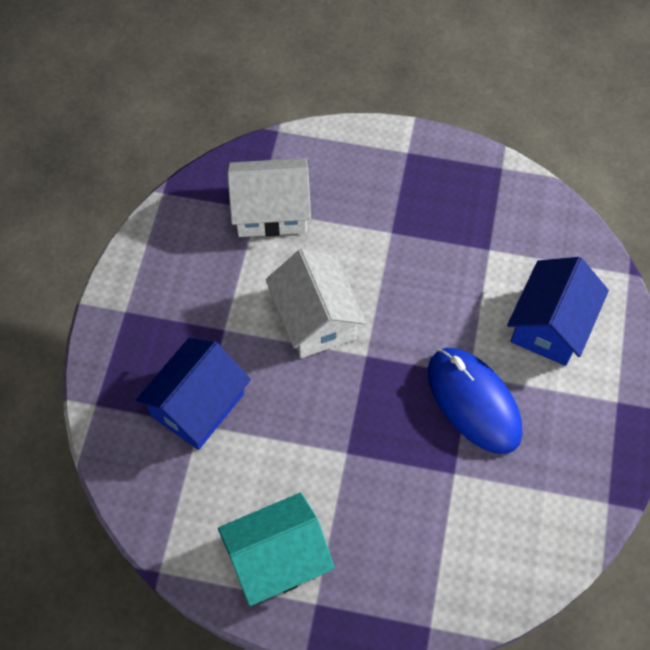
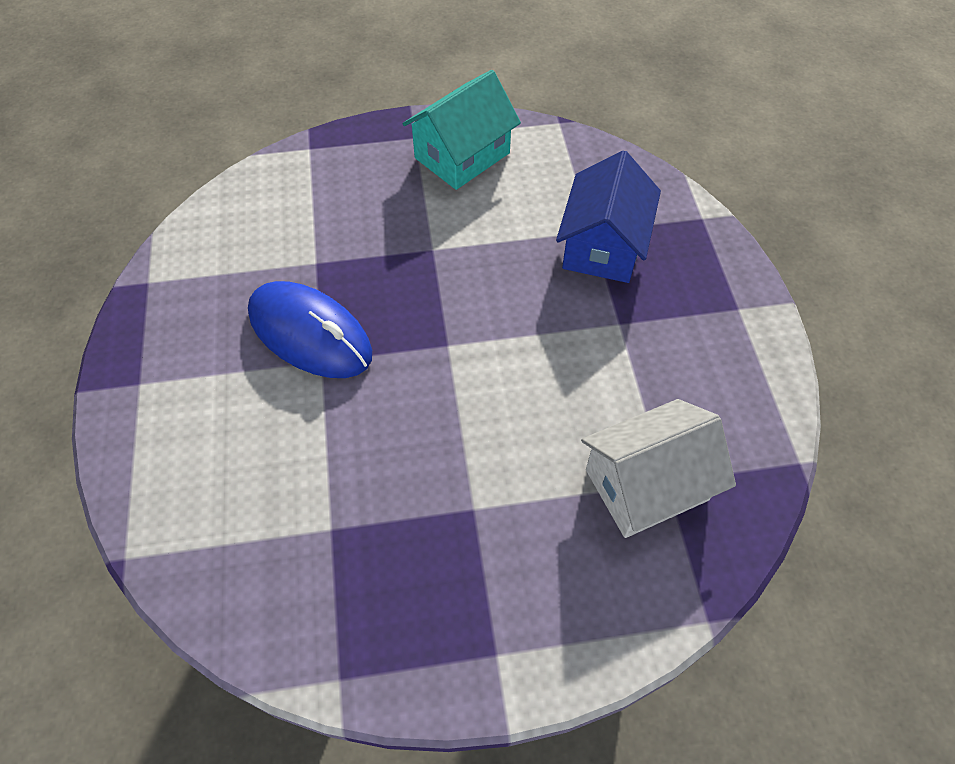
camera: 160 degrees right, 5 degrees down
(315, 318) = (523, 366): white house -> none
(550, 325) = (230, 449): blue house -> none

